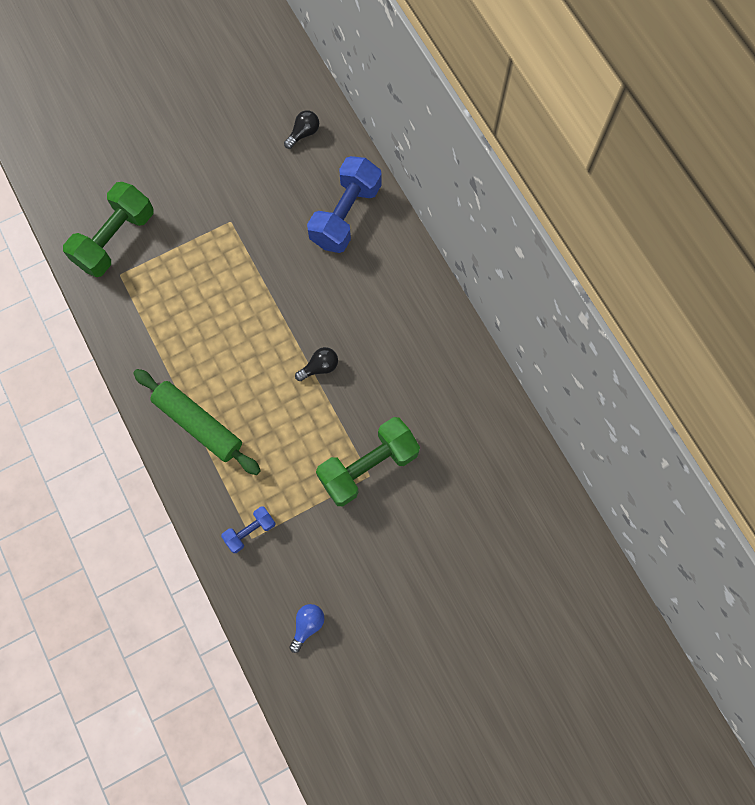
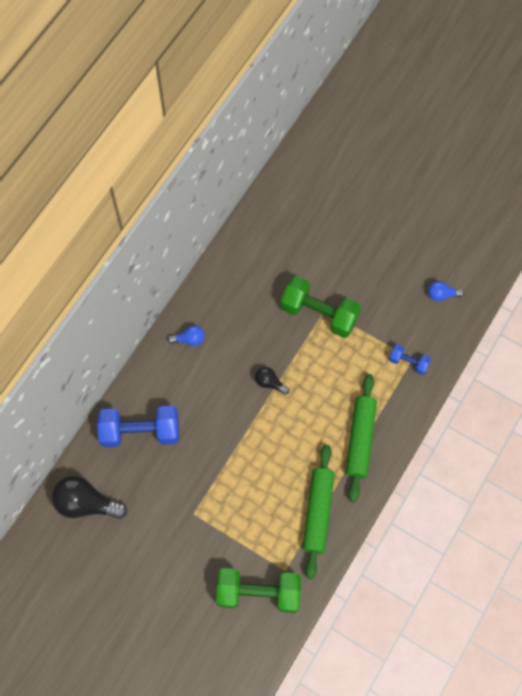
camera: 120 degrees left, 5 degrees down
(152, 337) = (318, 512): none -> green rolling pin
(303, 133) = (86, 504): black light bulb -> black light bulb, size x1.90
(419, 312) = (189, 339): none -> blue light bulb

